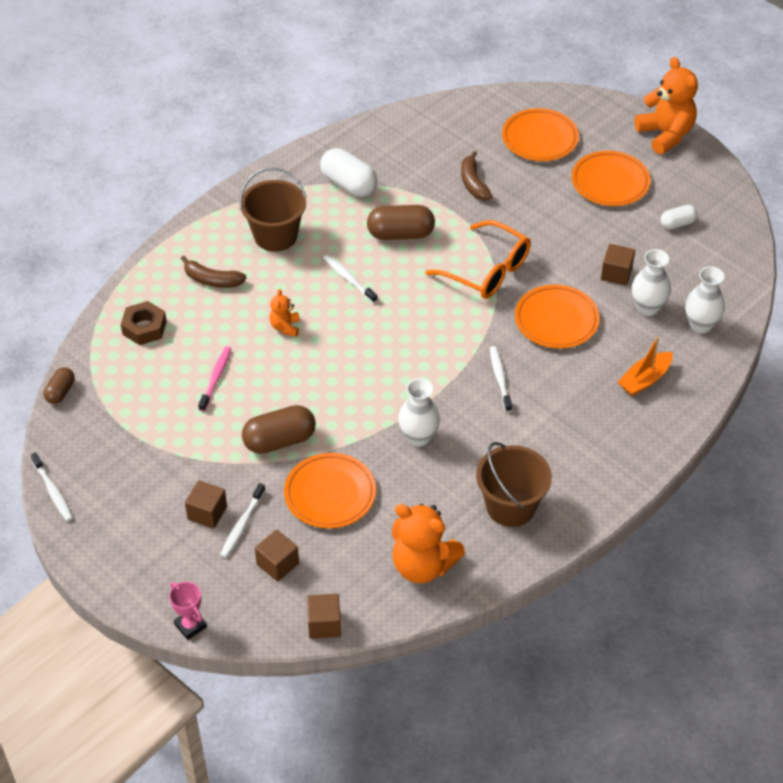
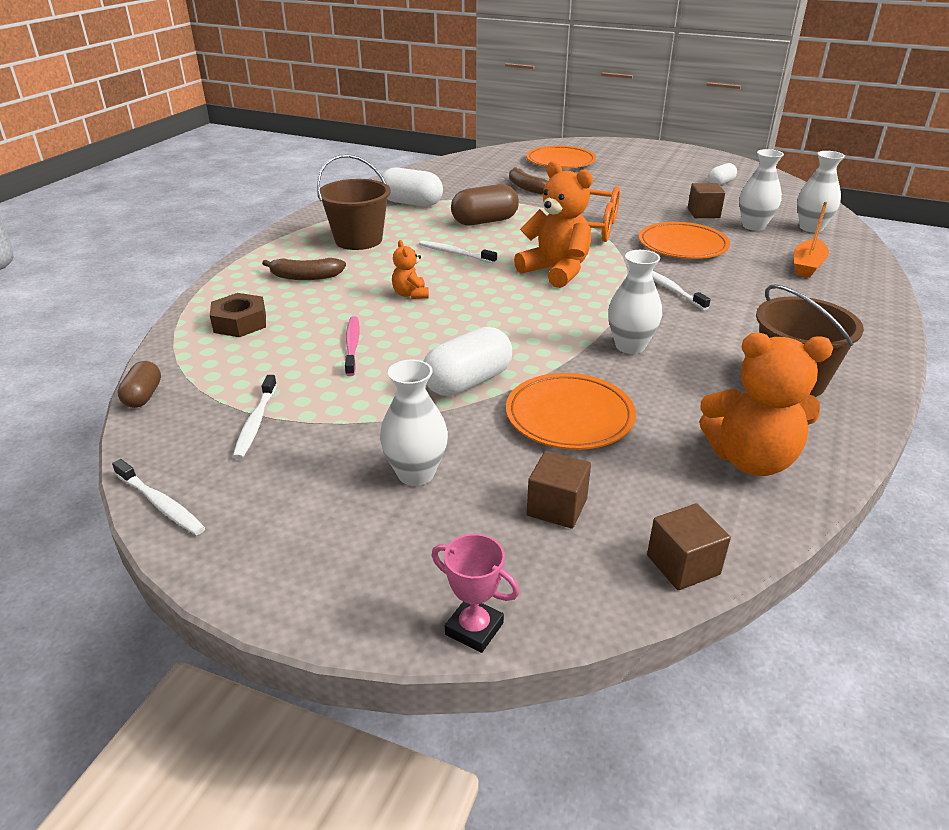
camera: 20 degrees left, 15 degrees down
(207, 513) = (416, 474): brown cube -> white vase
(242, 525) = (474, 475): white toothbrush -> white toothbrush (255, 423)
(279, 441) = (468, 382): brown capsule -> white capsule
(610, 182) = (641, 172): orange plate -> none
(665, 135) = (658, 148): orange teddy bear -> orange teddy bear (556, 271)

